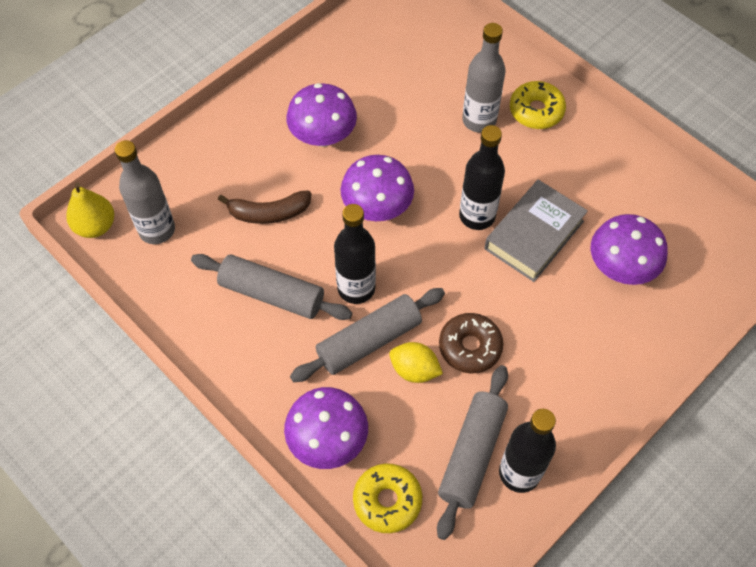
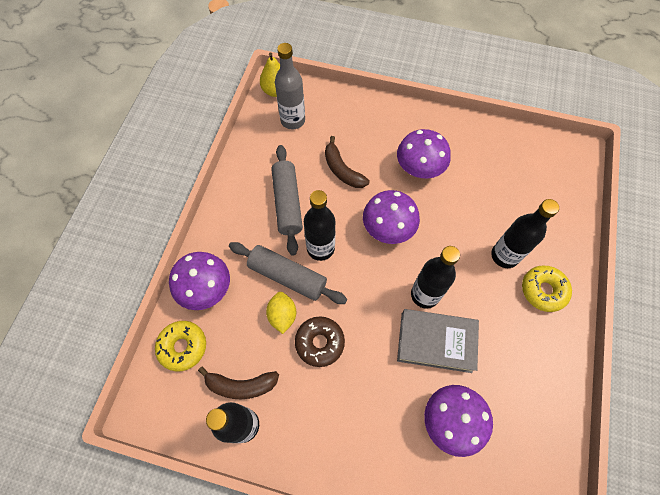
camera: 60 degrees right, 5 degrees up
(472, 454) = (241, 385): grey rolling pin -> brown banana
(479, 120) = (504, 256): grey bottle -> black bottle

